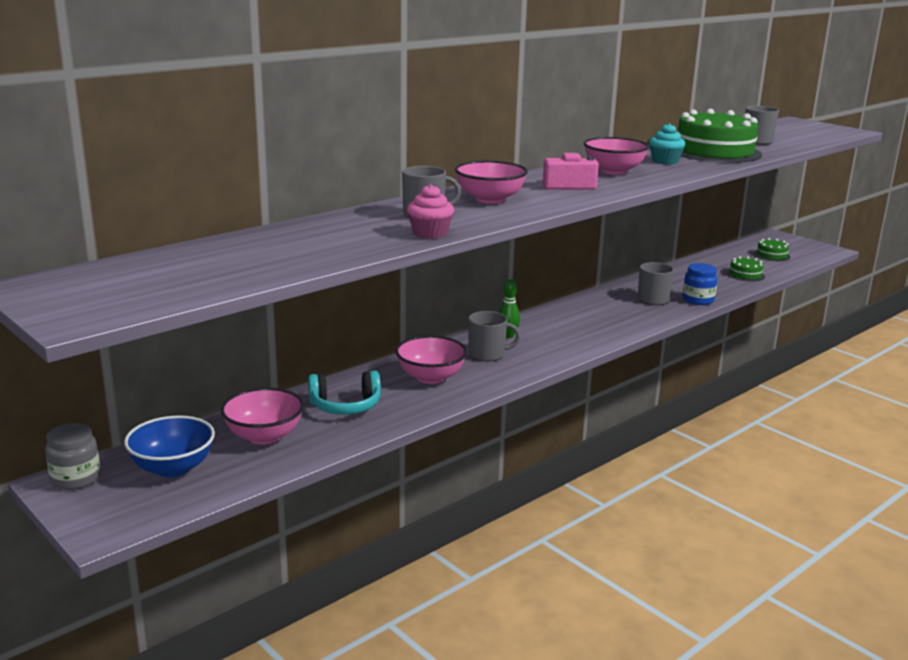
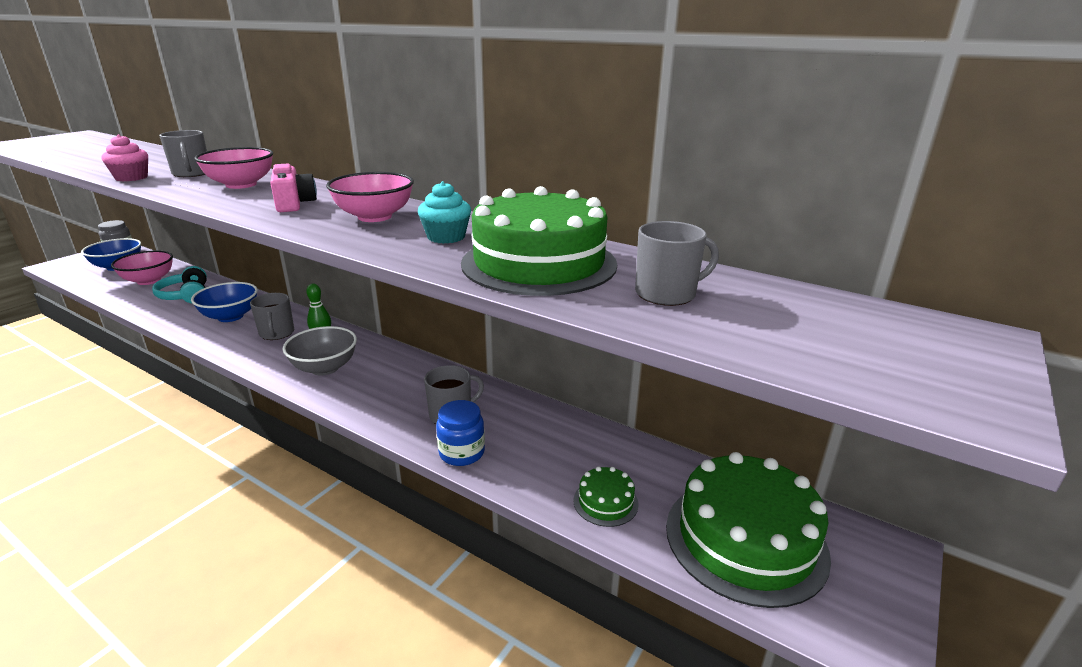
camera: 75 degrees right, 5 degrees up
(431, 377) = (230, 316): pink bowl -> blue bowl
(569, 335) = (325, 368): none -> grey bowl
(771, 255) = (745, 539): green cake -> green cake, size x2.25

